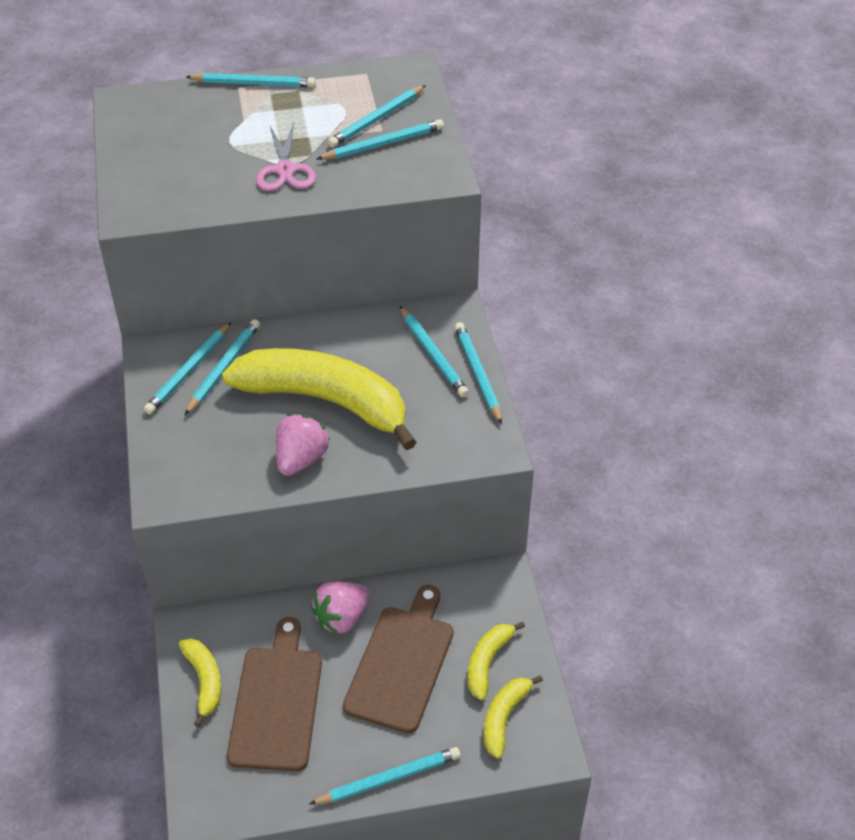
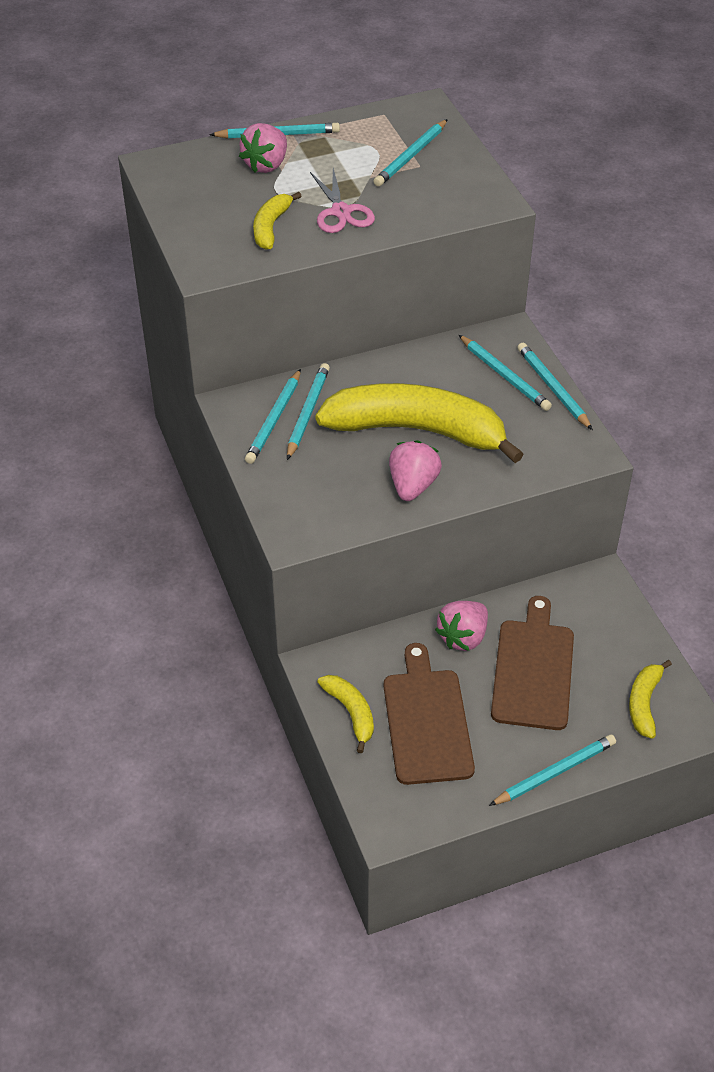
camera: 10 degrees left, 0 degrees up
(230, 113) = (266, 165): none -> pink strawberry
(383, 144) = (426, 178): turquoise pencil -> none
(487, 662) = (613, 657): yellow banana -> yellow banana (271, 227)

